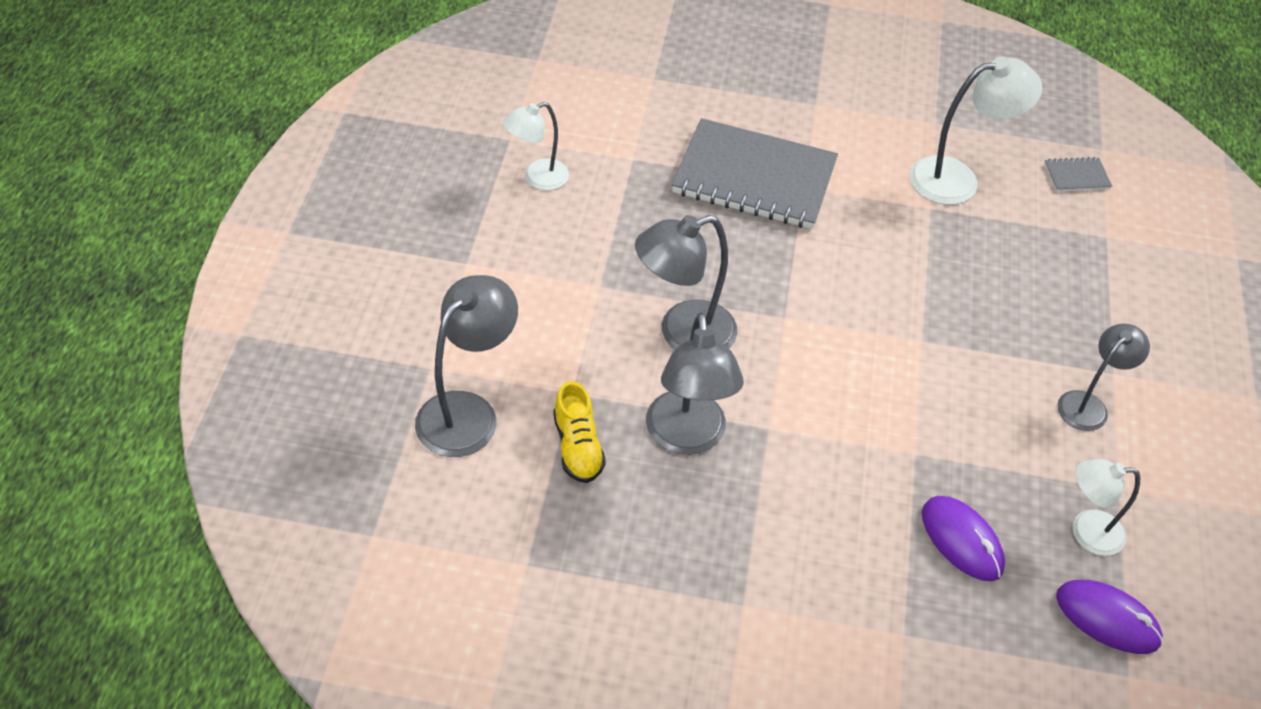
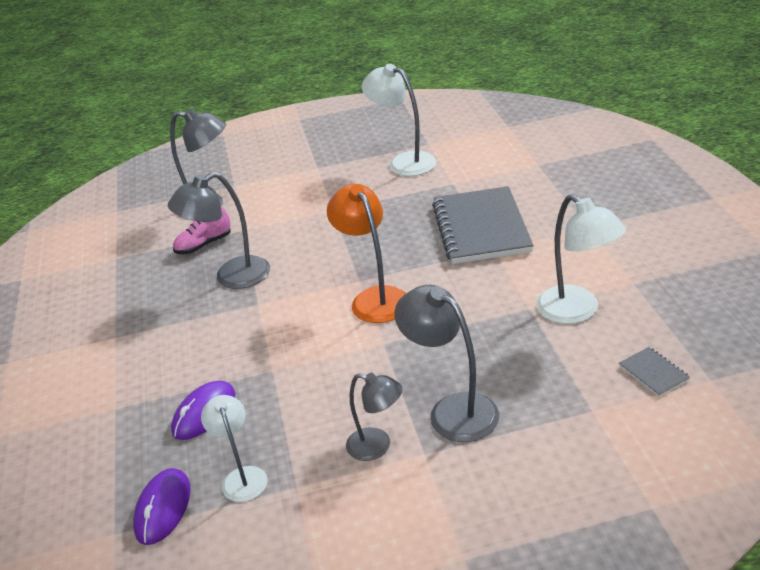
camera: 75 degrees right, 15 degrees down
(537, 178) = (404, 162): white lamp -> white lamp, size x1.56
(577, 447) = (204, 245): yellow shoe -> pink shoe
(683, 334) = (315, 249): grey lamp -> grey lamp (452, 410)
(831, 317) = (374, 298): none -> orange lamp

